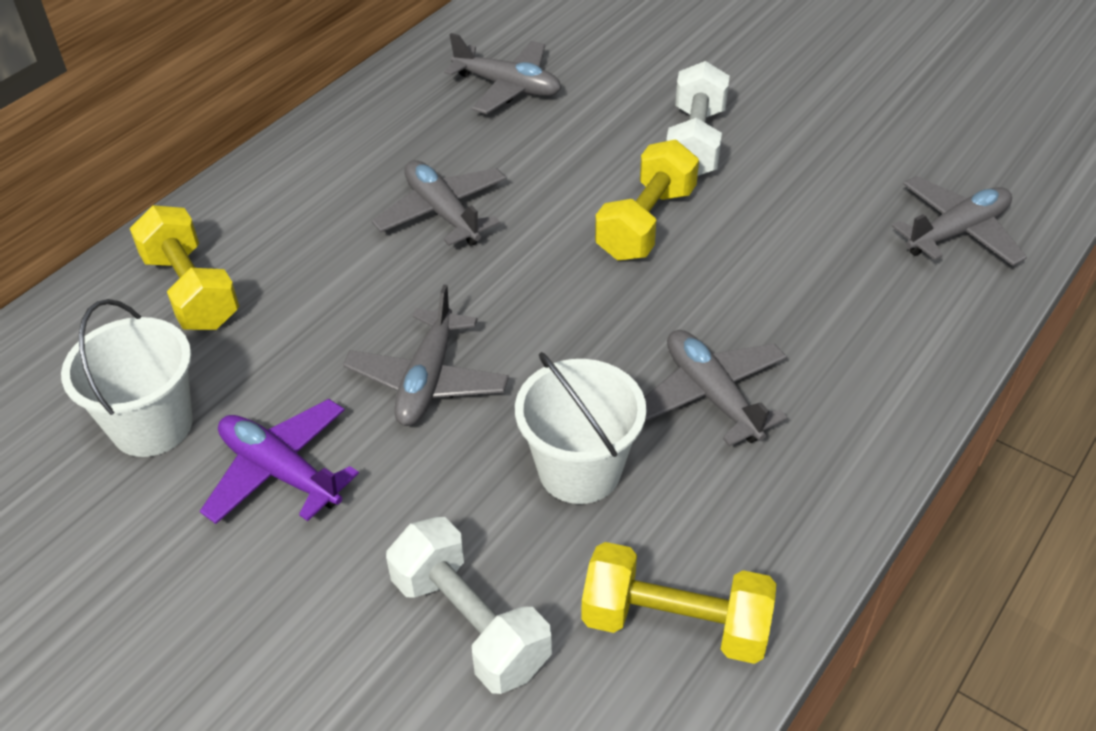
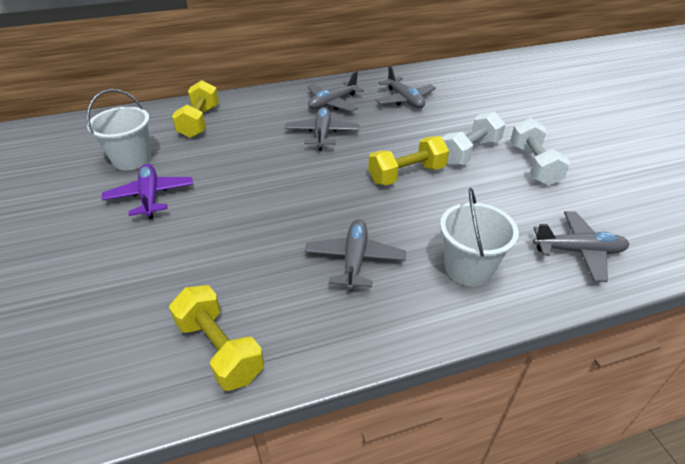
camera: 35 degrees right, 5 degrees down
(427, 380) = (241, 191): grey plane -> grey plane (332, 103)
(470, 623) = (142, 293): white dumbbell -> white dumbbell (533, 165)
(579, 470) = (258, 258): white bucket -> white bucket (468, 268)

